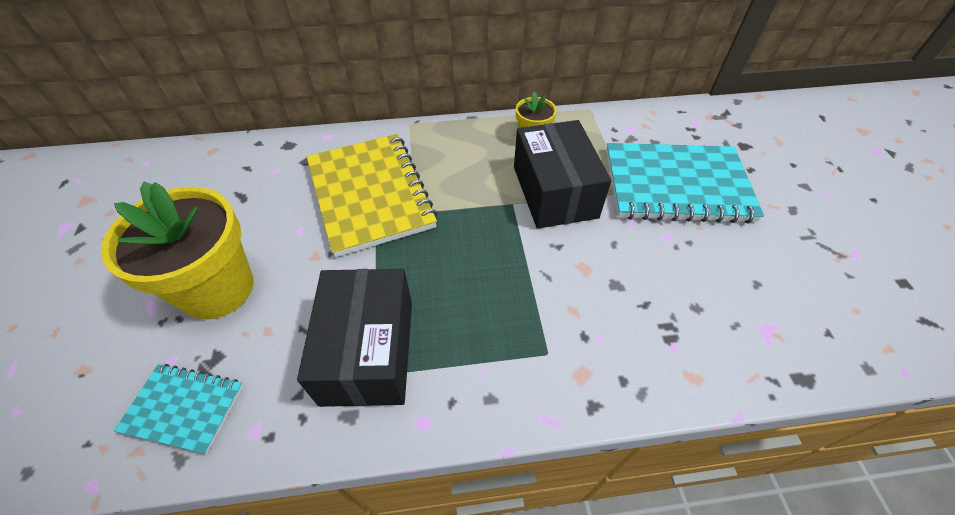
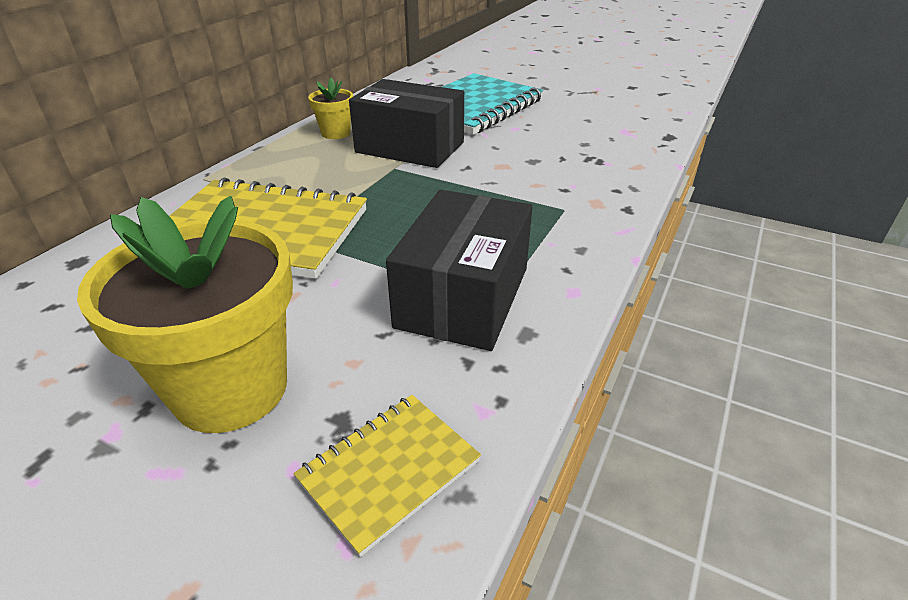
camera: 55 degrees left, 15 degrees down
(184, 408) = (389, 471): turquoise notebook -> yellow notebook
(368, 351) = (463, 297): black box -> black box turned 75 degrees clockwise

